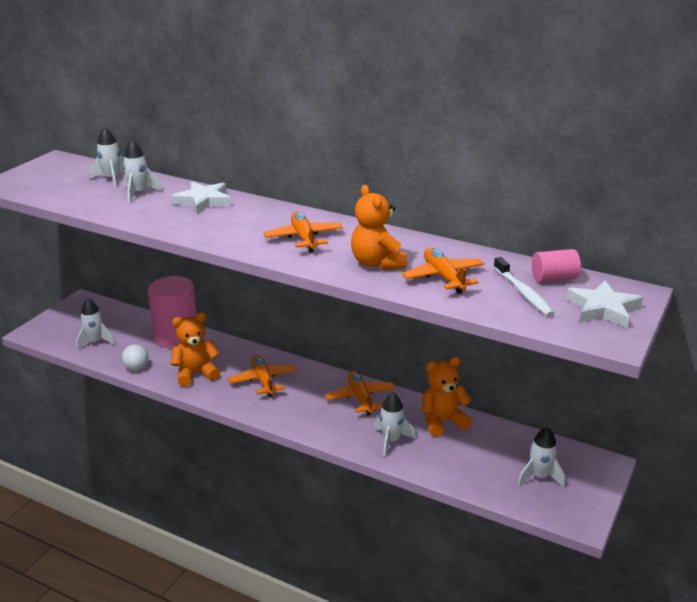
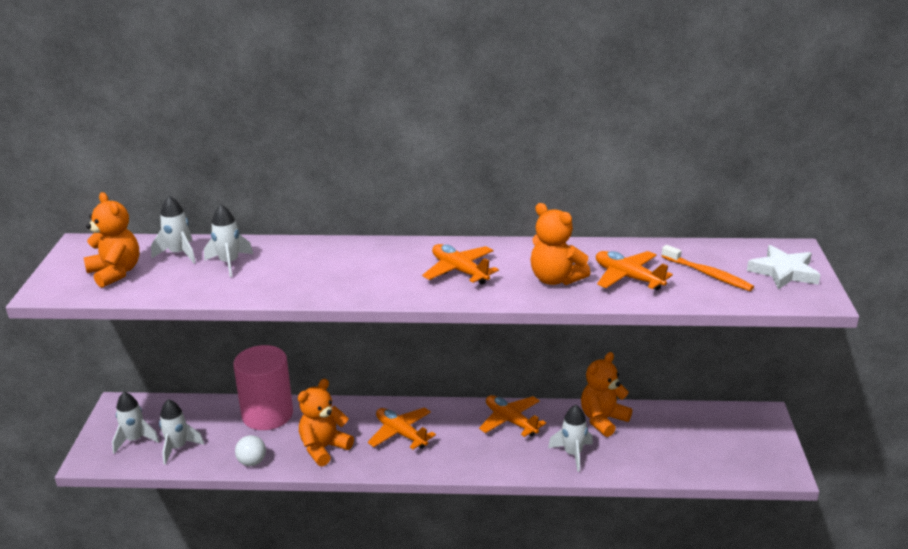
camera: 25 degrees left, 0 degrees up
(56, 182) = (115, 273): none -> orange teddy bear
(203, 201) = (312, 255): white star -> none
(523, 293) = (708, 274): white toothbrush -> orange toothbrush
(539, 477) = (723, 444): white rocket -> white rocket (134, 440)
(554, 278) = (718, 254): pink cylinder -> none

